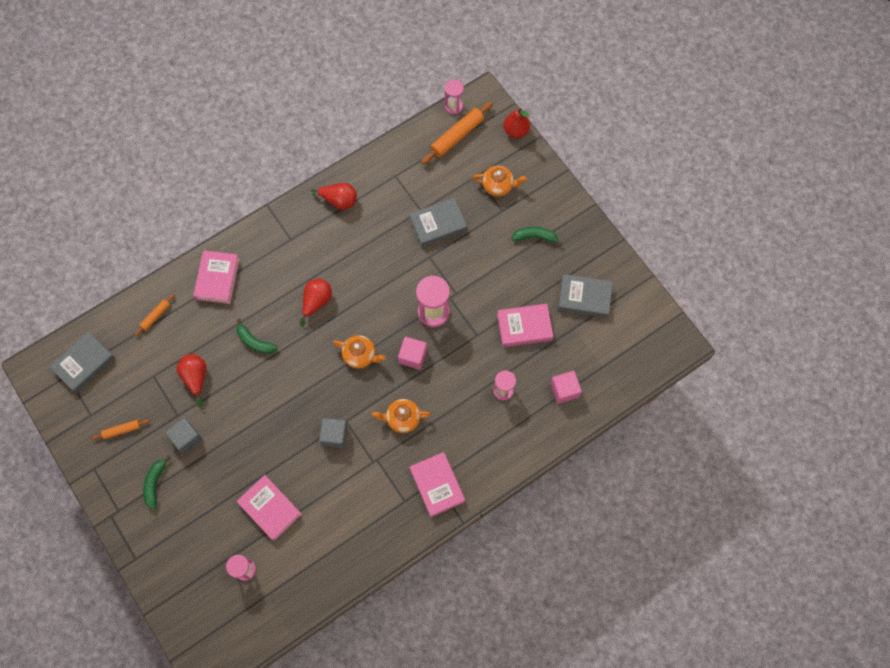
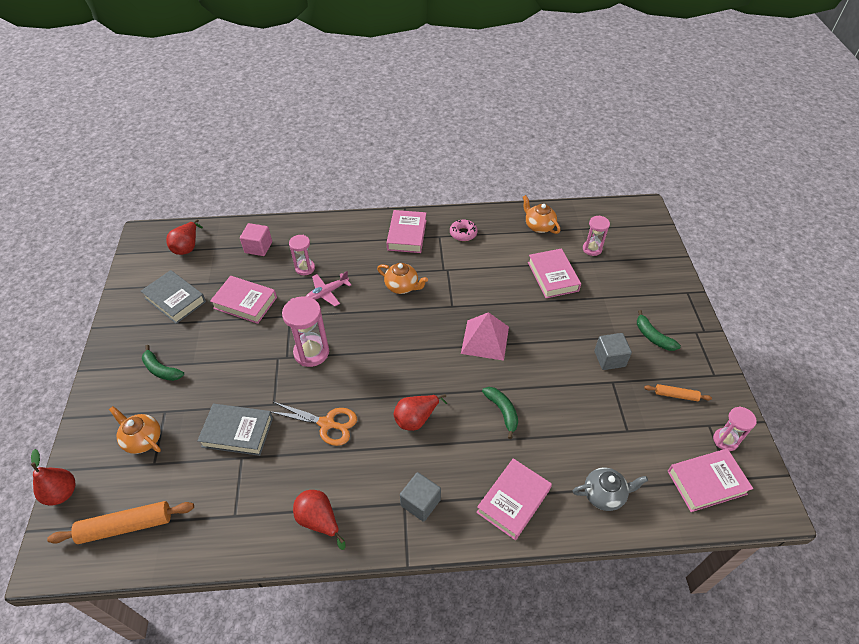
camera: 150 degrees left, 20 degrees down
(84, 364) = (706, 482): grey book -> pink book
(155, 483) = (653, 337): green banana -> green banana turned 105 degrees clockwise
(156, 316) = (604, 494): orange rolling pin -> grey teapot
(196, 377) = (580, 407): red pear -> red pear (187, 247)
(299, 401) = (485, 339): none -> pink pyramid
(334, 435) = (468, 300): grey cube -> grey cube (420, 502)
(360, 355) = (405, 349): orange teapot -> orange teapot (538, 226)
(379, 263) = (327, 424): none -> orange scissors
(383, 519) = (463, 233): none -> pink donut
(413, 356) = (358, 326): pink cube -> none
(453, 106) = (91, 571): pink hourglass -> pink hourglass (725, 440)
(463, 375) = (327, 293): none -> pink plane

